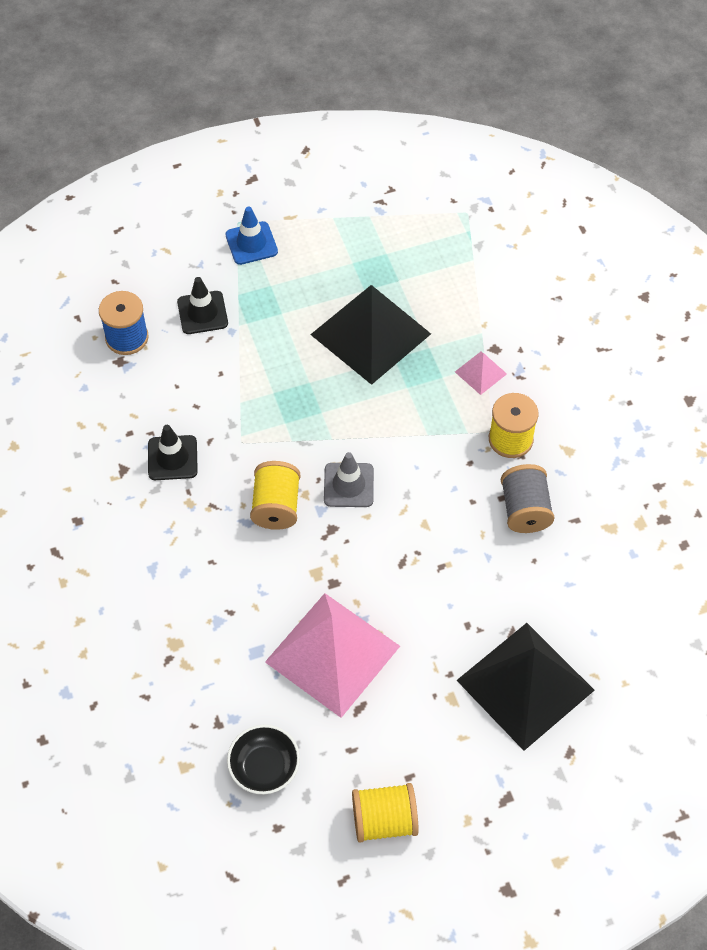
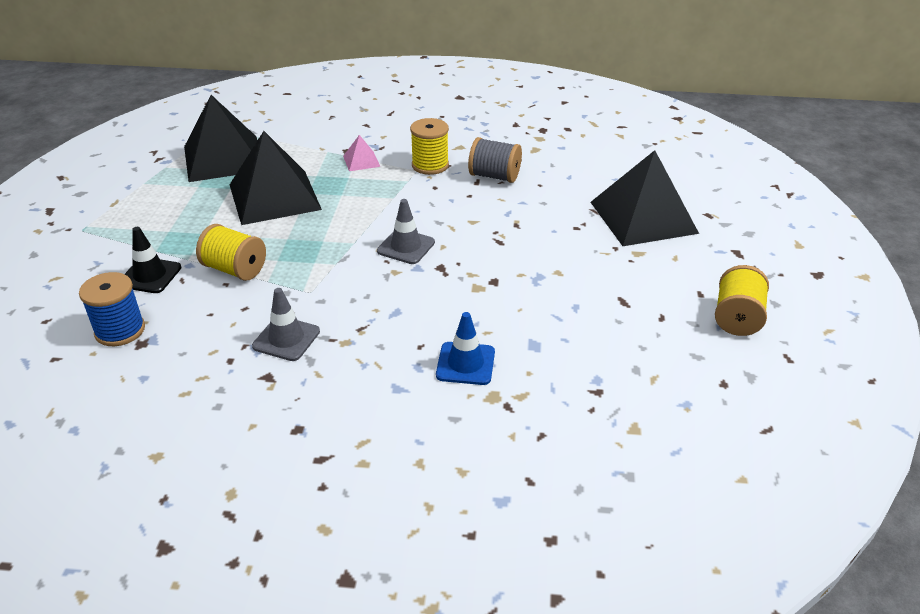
camera: 65 degrees left, 20 degrees down
(172, 458) = (286, 339): black traffic cone -> grey traffic cone
(251, 243) = (113, 229): blue traffic cone -> blue traffic cone (465, 363)
(264, 767) = (658, 374): black bowl -> none
(276, 506) = (393, 291): yellow spool -> yellow spool (235, 269)
(332, 654) = (563, 301): pink pyramid -> none
(413, 252) = (224, 158): none -> black pyramid

